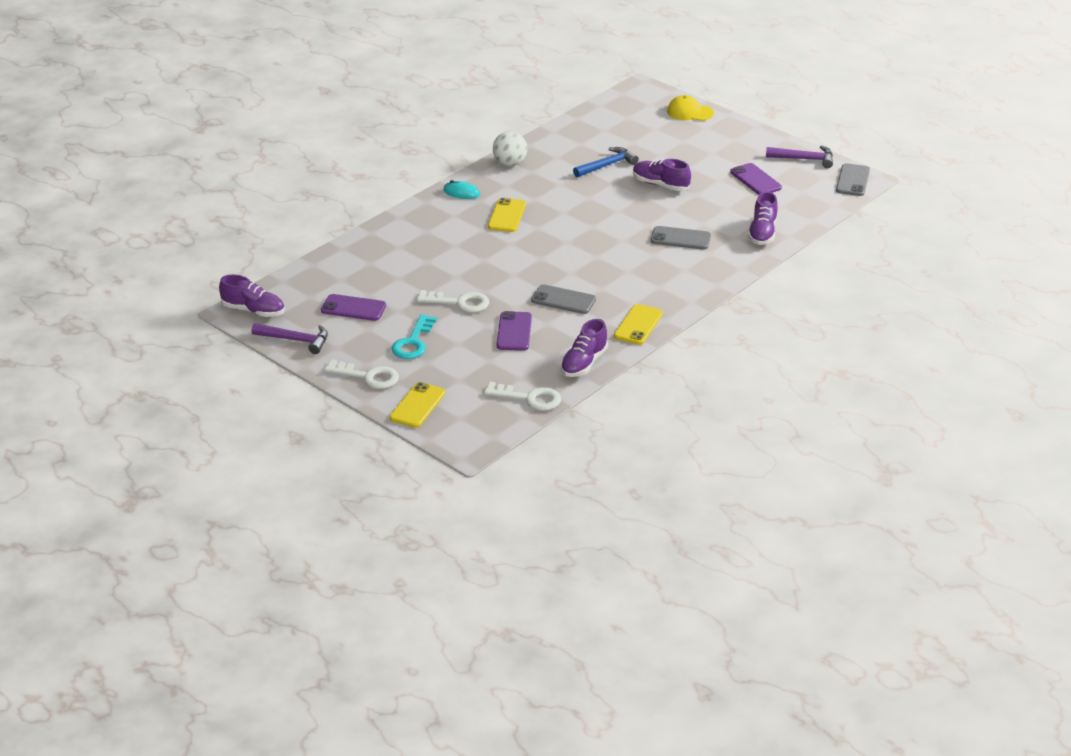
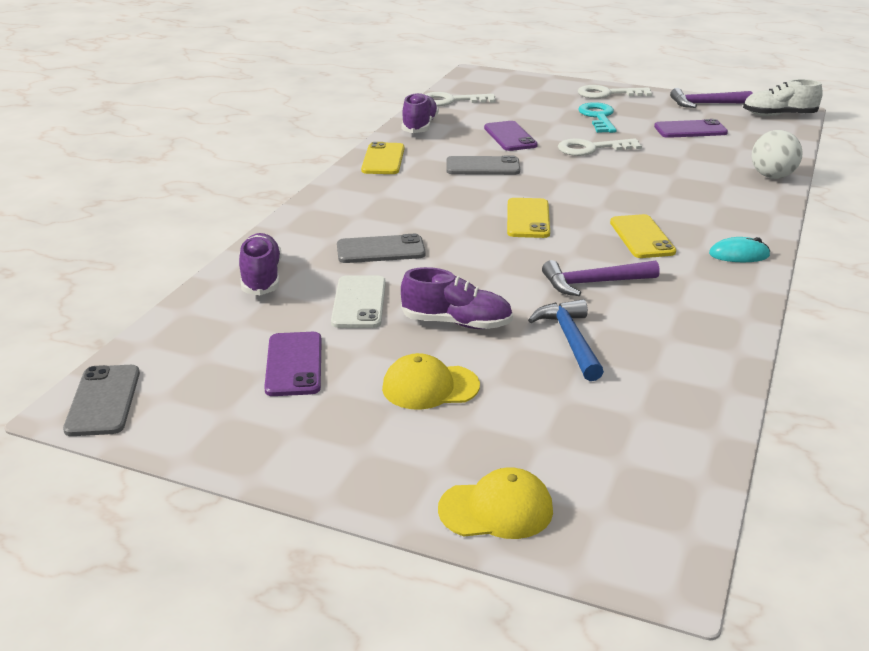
camera: 160 degrees right, 5 degrees down
(253, 310) = (779, 115): purple shoe -> white shoe
(417, 405) = (543, 85): yellow phone -> yellow phone (528, 219)
(510, 163) = (727, 311): white ball -> white ball (772, 176)
(607, 165) = (570, 340): blue hammer -> blue hammer turned 135 degrees clockwise
(692, 158) = (430, 387): none -> yellow cap
(709, 206) = (359, 302): none -> white phone
(755, 180) = (294, 364): purple phone -> purple phone turned 45 degrees clockwise
(804, 159) = (204, 431): purple hammer -> purple hammer (593, 283)

